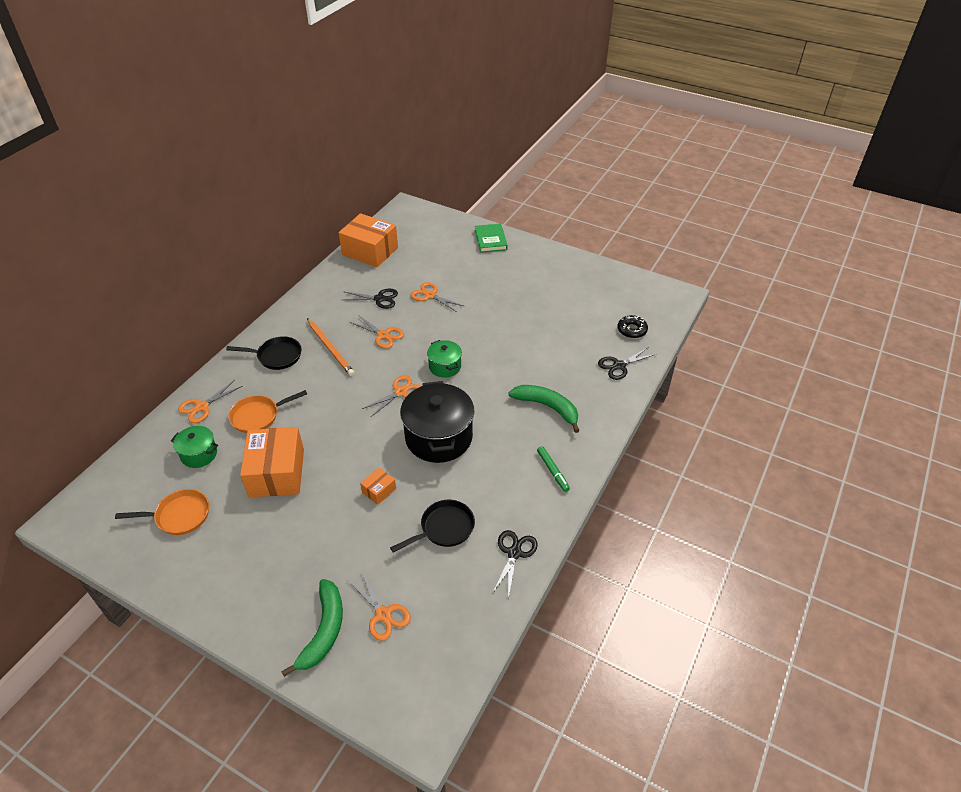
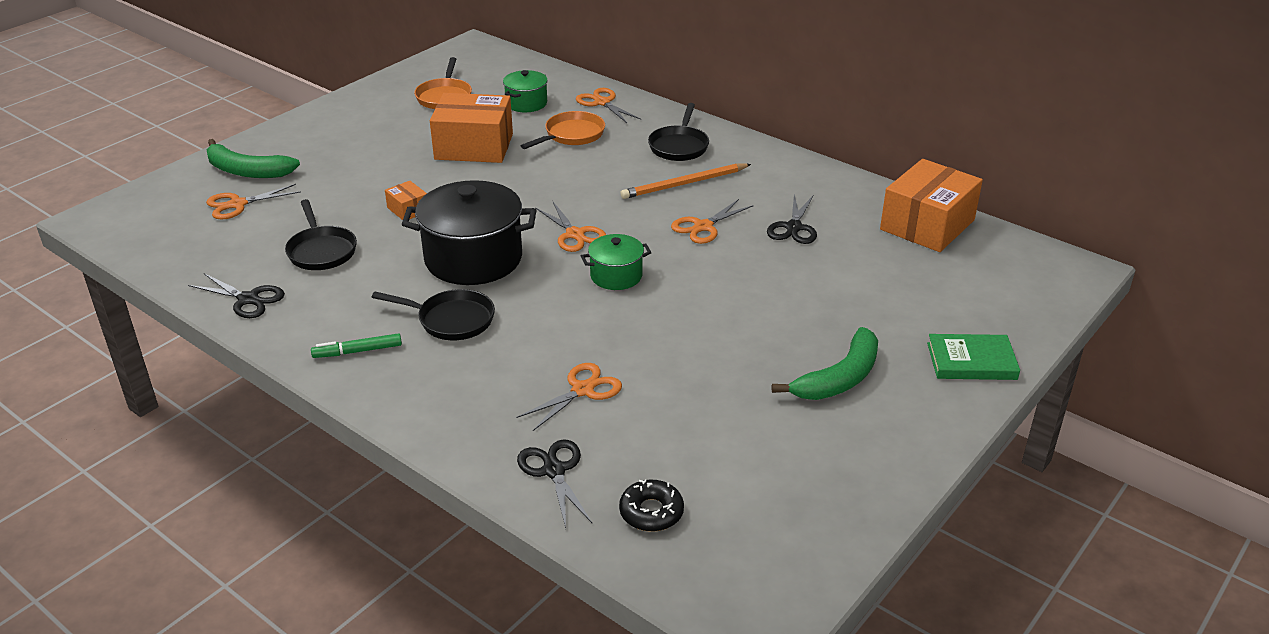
camera: 100 degrees right, 10 degrees down
(258, 416) = (572, 135): orange pan -> orange pan turned 60 degrees clockwise
(430, 295) = (797, 276): orange scissors -> orange scissors (582, 390)
(508, 433) = (451, 320): none -> black pan
(548, 407) = (486, 366): green banana -> green banana (839, 378)

